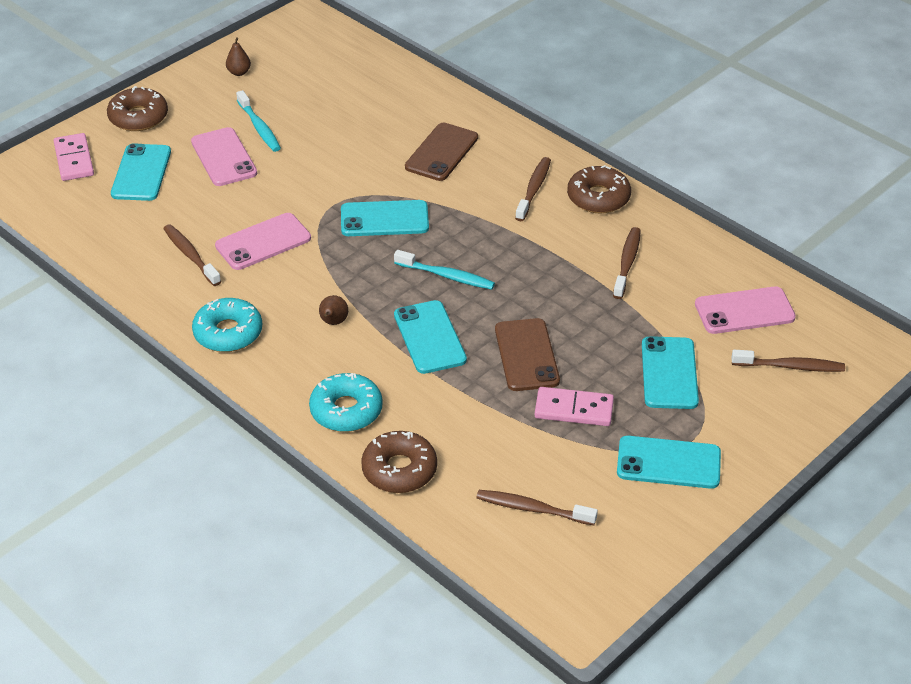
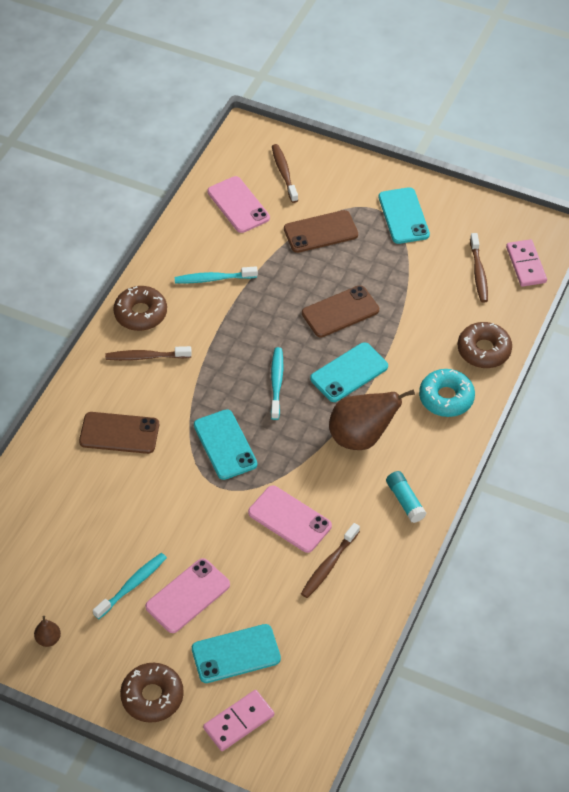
camera: 110 degrees left, 10 degrees up
(228, 333) = (405, 501): turquoise donut -> turquoise glue stick
(333, 322) = (361, 437): brown pear -> brown pear, size x2.30
(574, 409) = (380, 273): pink domino -> pink domino (525, 265)
(627, 263) = (213, 279): brown toothbrush -> turquoise toothbrush
(669, 373) = (320, 232): turquoise phone -> brown phone

